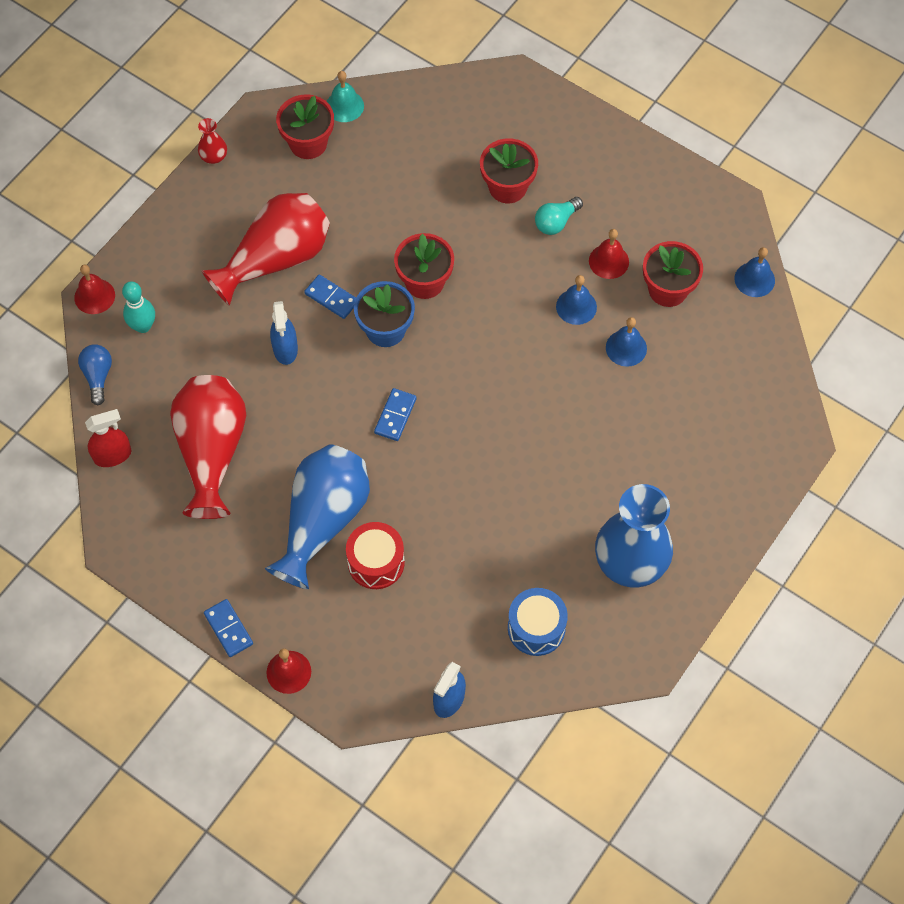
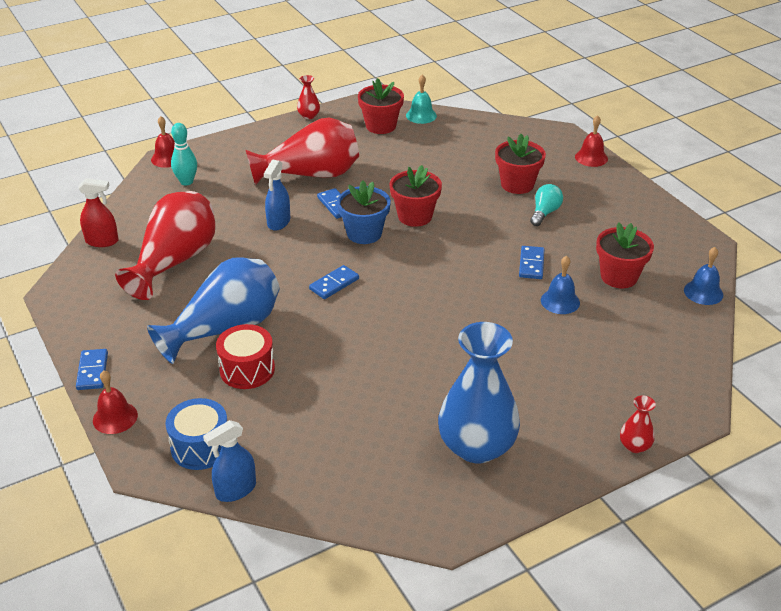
camera: 25 degrees right, 25 degrees down
(98, 376) = (131, 197): blue light bulb -> none
(536, 628) = (354, 465): blue drum -> blue drum (200, 447)
(556, 222) = (544, 213): turquoise light bulb -> turquoise light bulb turned 135 degrees clockwise
(576, 306) = (531, 264): blue bell -> blue domino
(608, 261) = (576, 246): red bell -> red bell (591, 157)
(763, 501) = (634, 446): none -> red vase

